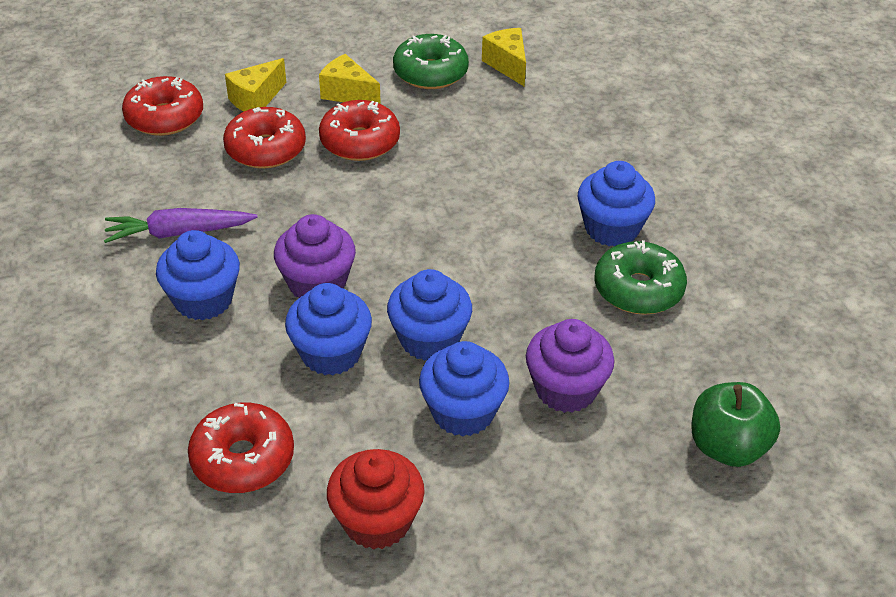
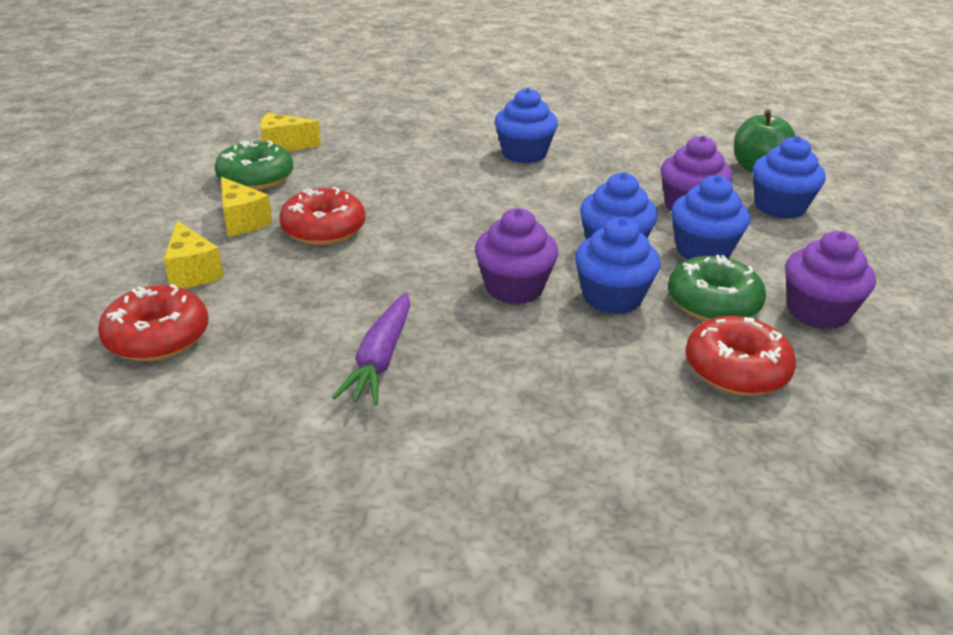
camera: 70 degrees left, 10 degrees down
(203, 300) = (501, 358): blue cupcake -> blue cupcake (779, 207)
(266, 149) = (285, 281): red donut -> none
(348, 94) = (242, 221): yellow cheese -> yellow cheese turned 90 degrees counterclockwise
(377, 521) = (817, 312): red cupcake -> purple cupcake
(638, 289) = (595, 160): green donut -> green donut (713, 303)

